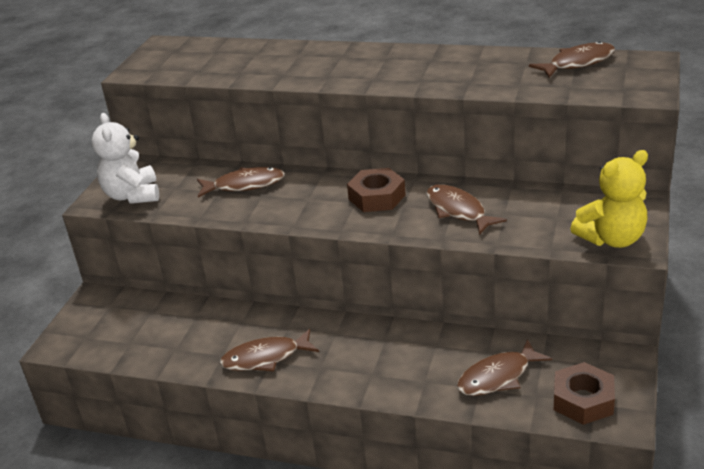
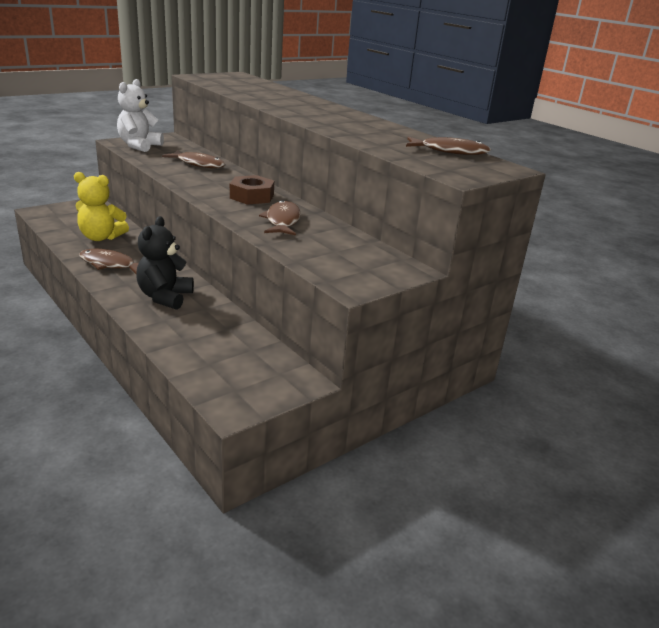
camera: 30 degrees right, 5 degrees down
(383, 358) = (165, 297): none -> black teddy bear
(498, 377) = (206, 342): brown fish -> none
(583, 400) = (231, 384): brown nut -> none
(612, 239) = (346, 276): yellow teddy bear -> yellow teddy bear (101, 237)

